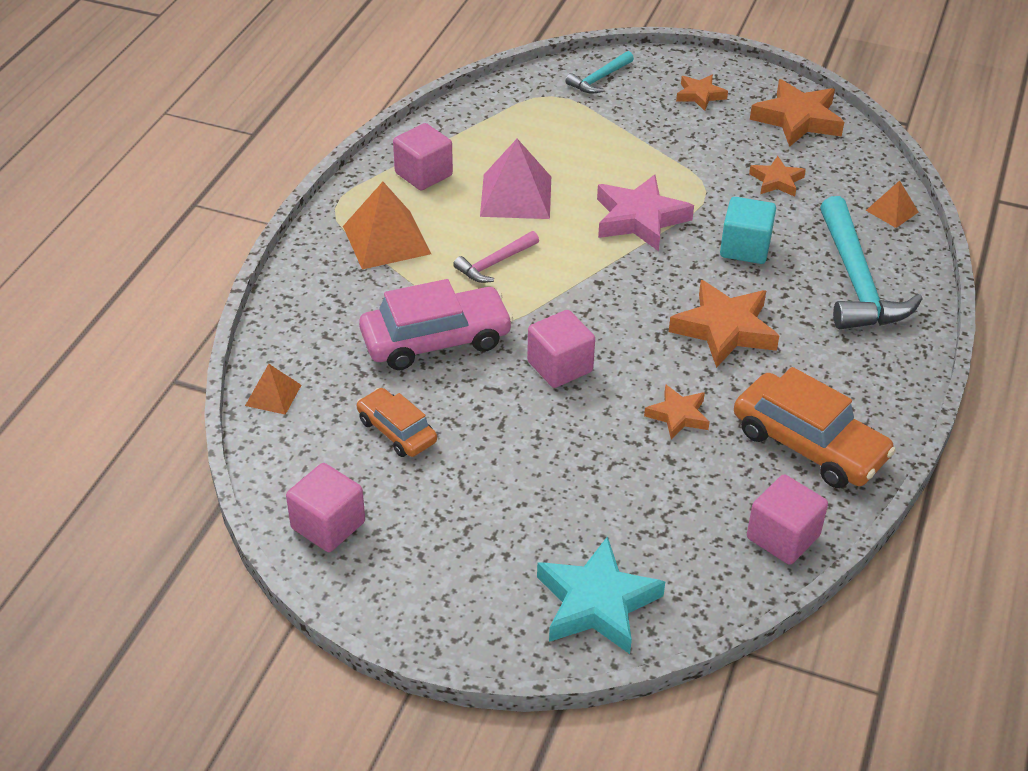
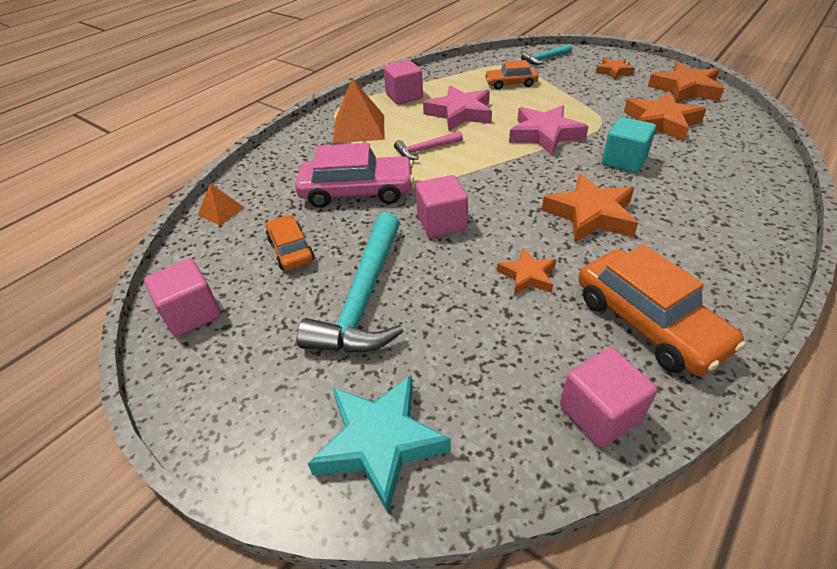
camera: 20 degrees right, 0 degrees up
(516, 196) = (460, 113): pink pyramid -> pink star
(566, 133) = (510, 84): none -> orange car
(776, 181) = (660, 122): orange star -> orange star, size x1.75
(856, 281) = (718, 194): turquoise hammer -> turquoise hammer (364, 298)
(892, 211) = (757, 150): orange pyramid -> none

